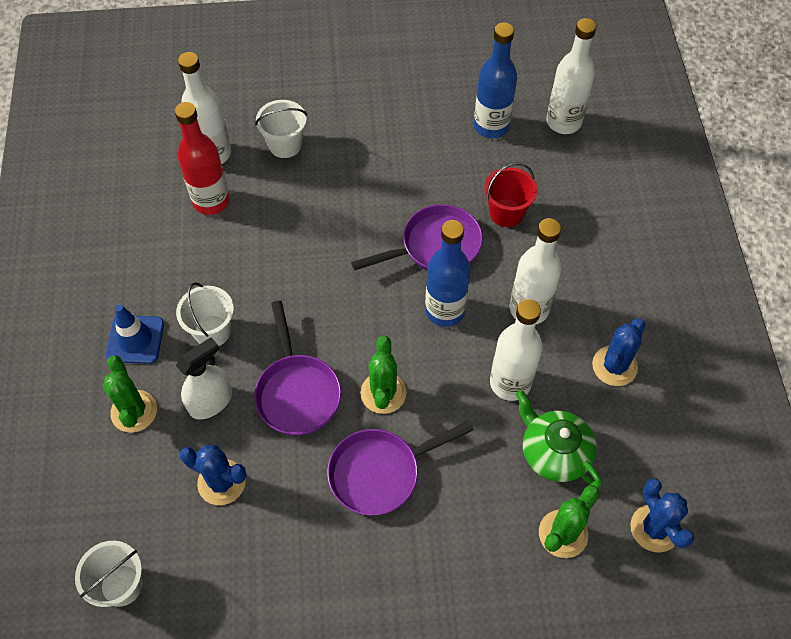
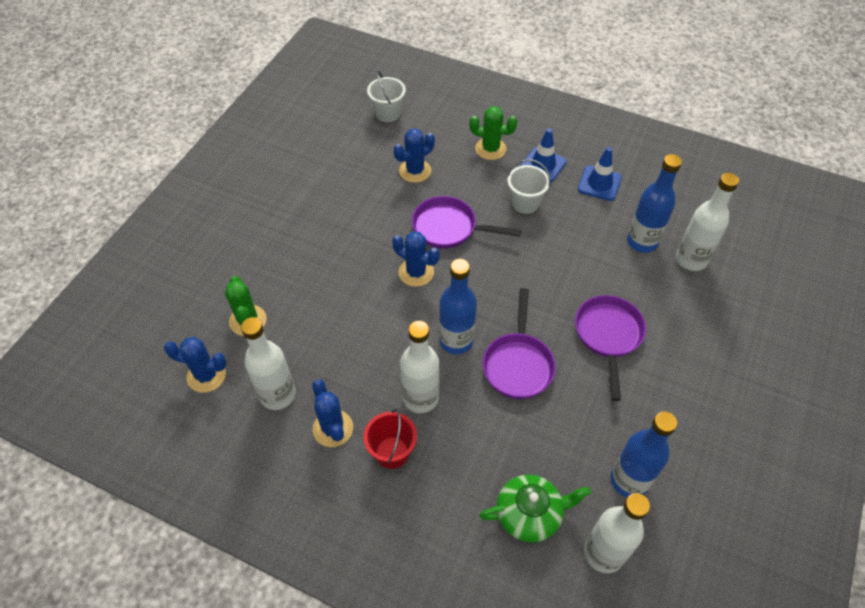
camera: 120 degrees right, 5 degrees down
(139, 270) = (599, 183): none -> blue traffic cone
(211, 201) = (642, 242): red bottle -> blue bottle
(211, 402) = (472, 184): white spray bottle -> none
(285, 145) = (679, 309): white bucket -> none
(380, 472) = (363, 246): purple pan -> purple pan (608, 336)
(383, 393) = (416, 272): green cactus -> blue cactus
(506, 213) = (522, 435): red bucket -> red bucket (392, 452)
(510, 383) = (370, 350): white bottle -> white bottle (277, 395)
(554, 452) = (301, 347): green teapot -> green teapot (529, 514)

